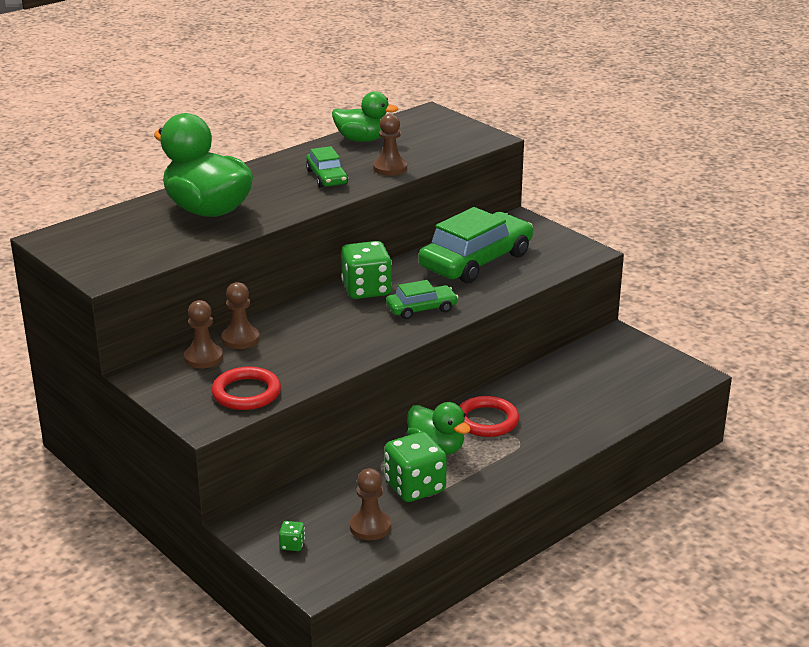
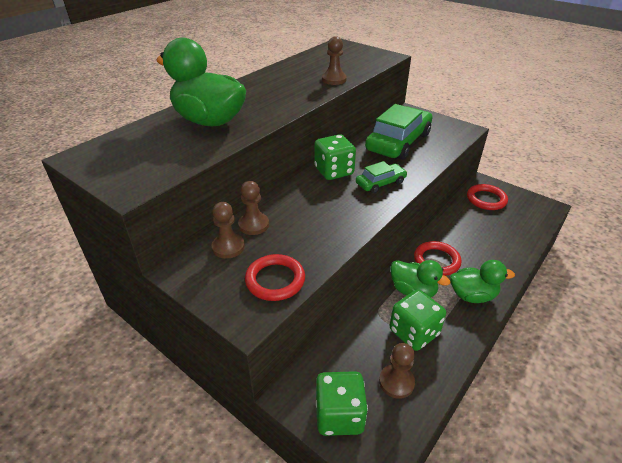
camera: 10 degrees left, 10 degrees up
(292, 545) = (339, 415): green dice -> green dice, size x2.32
(327, 177) = (292, 89): green car -> none
(362, 139) = (304, 62): green duck -> green duck (472, 295)
(606, 357) = (486, 199): none -> red ring

